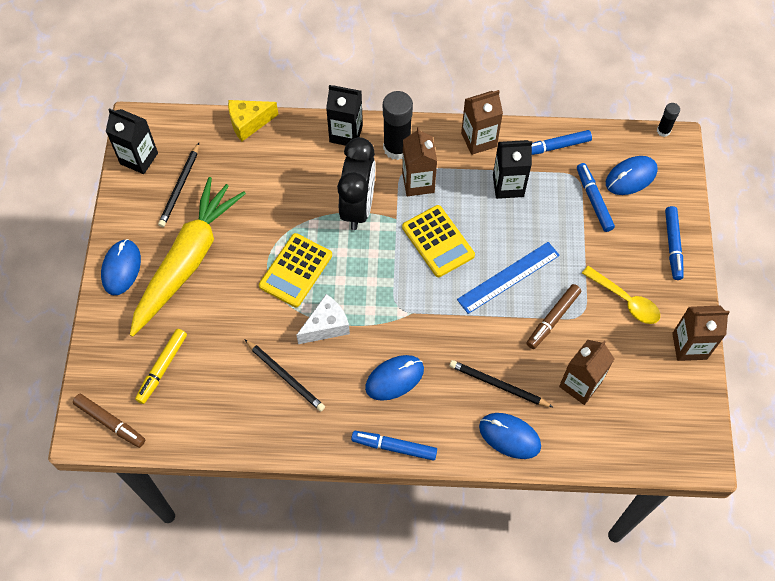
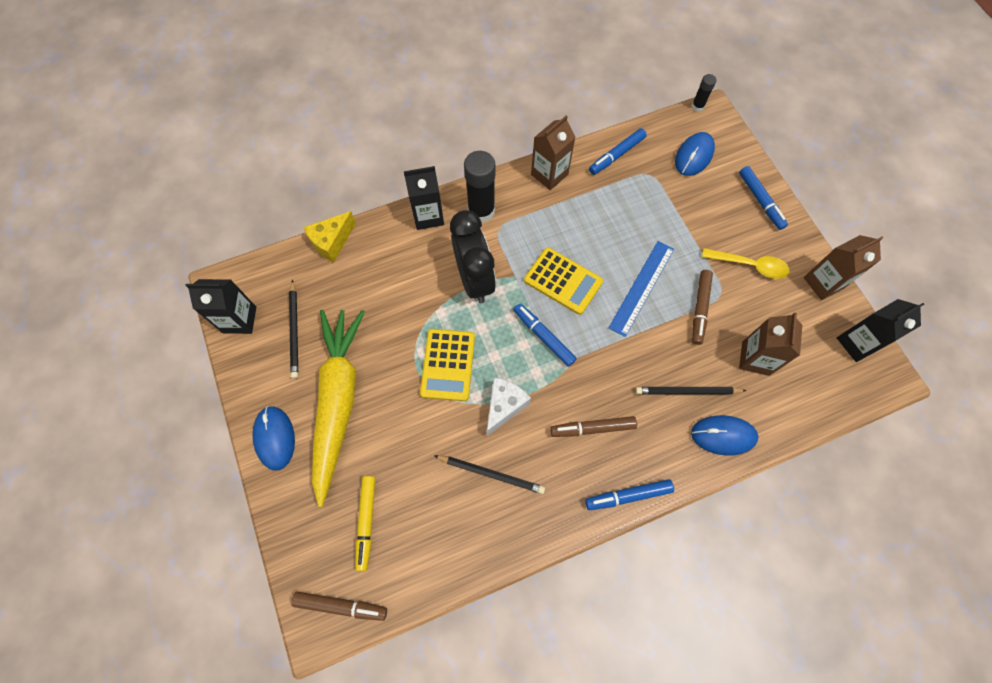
camera: 25 degrees left, 5 degrees up
(394, 378) = (593, 428): blue mouse -> brown marker
(418, 182) = (517, 234): brown carton -> none
(508, 185) = (596, 205): black carton -> black carton (857, 343)
(594, 200) = (675, 188): blue marker -> blue marker (544, 337)

